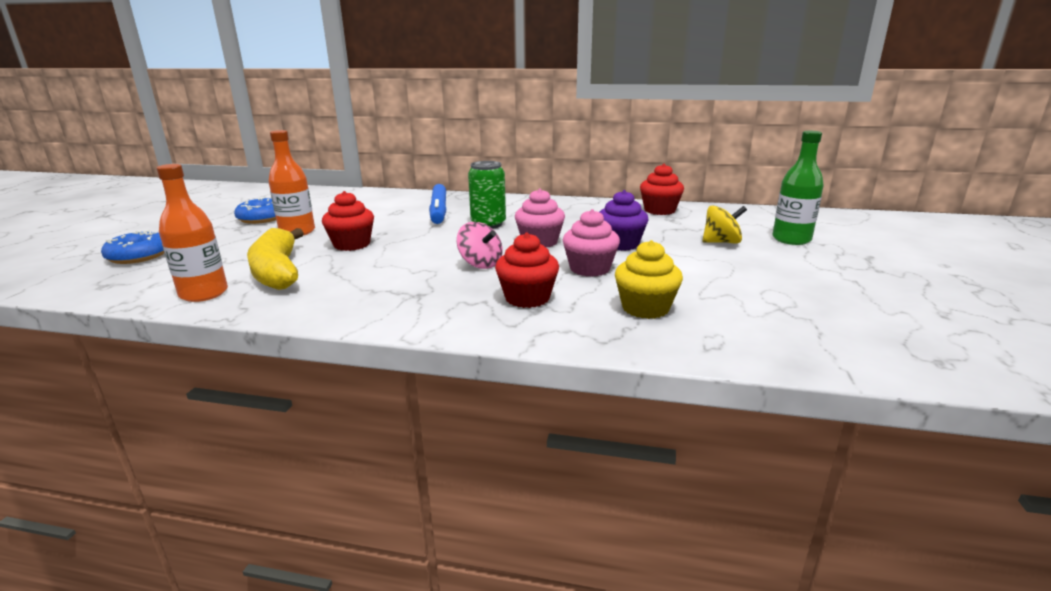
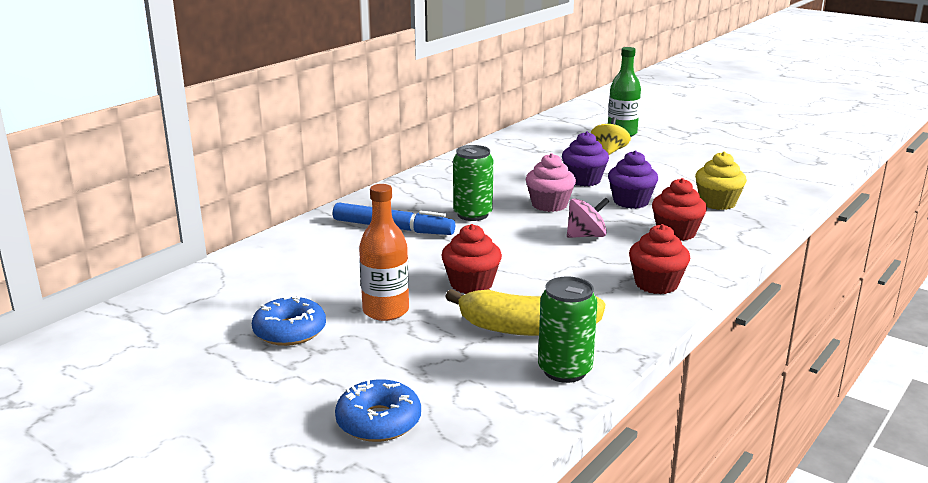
camera: 65 degrees left, 0 degrees up
(204, 293) = (564, 370): orange bottle -> green can
(589, 269) = (631, 202): pink cupcake -> purple cupcake
(659, 210) = (508, 148): red cupcake -> red cupcake (656, 284)

